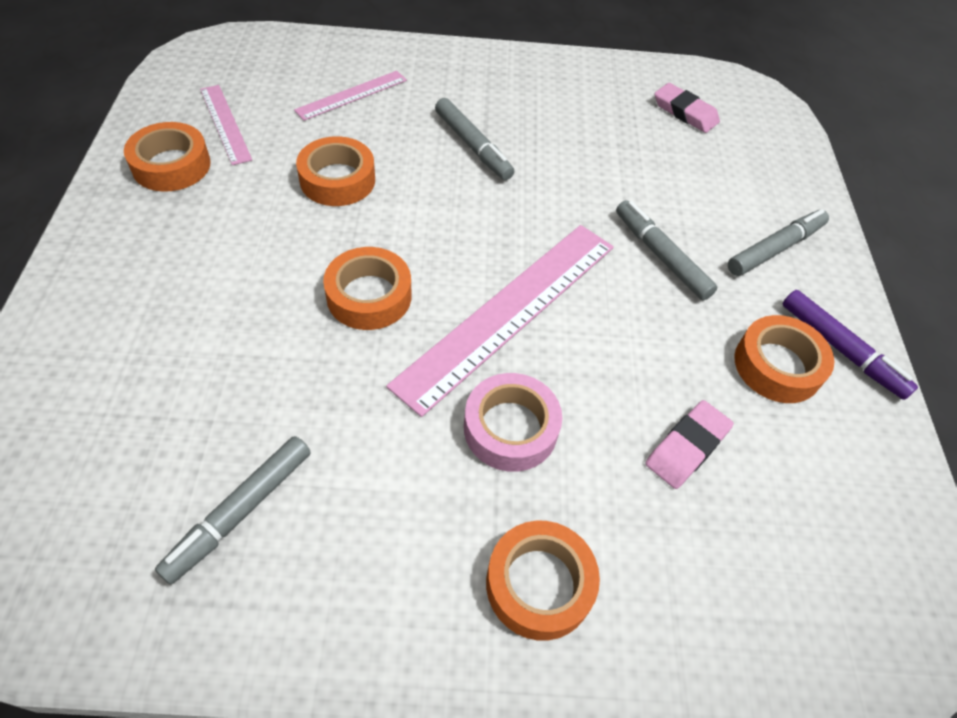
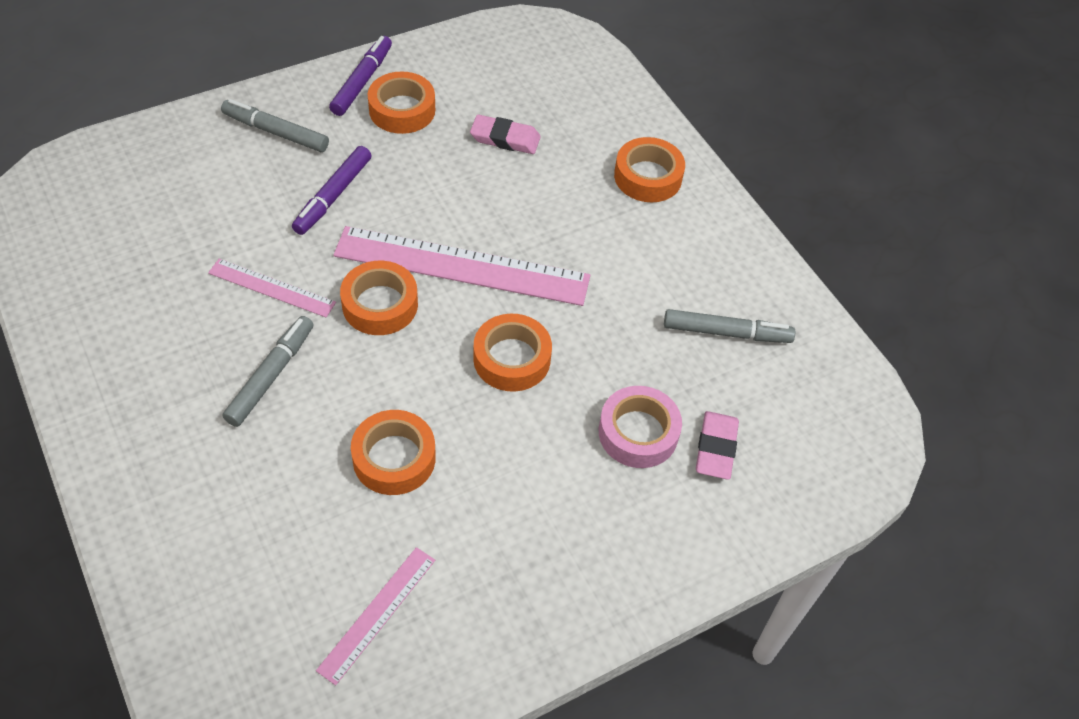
camera: 120 degrees left, 0 degrees up
(171, 165) = (472, 615): orange tape -> orange tape (380, 304)
(352, 95) = (250, 524): pink ruler -> pink ruler (272, 288)
(510, 428) = (560, 226): pink tape -> pink tape (638, 433)
(661, 256) = (333, 196): grey marker -> purple marker
(685, 112) = (107, 232): pink eraser -> pink eraser (716, 448)

